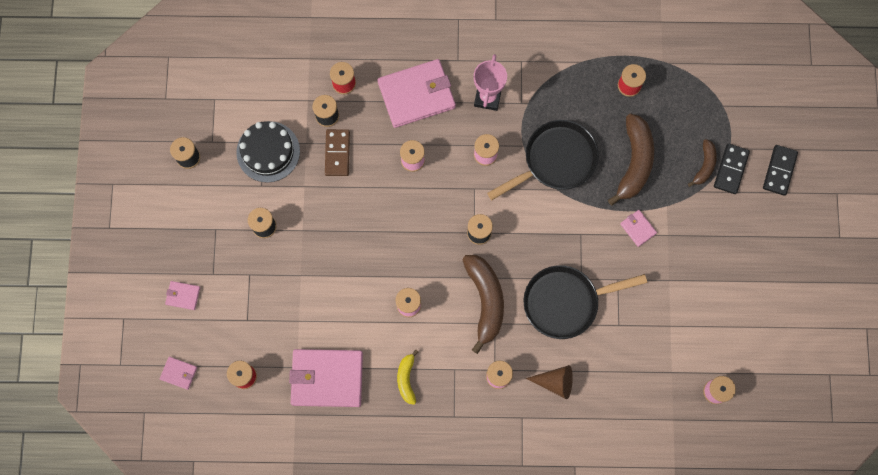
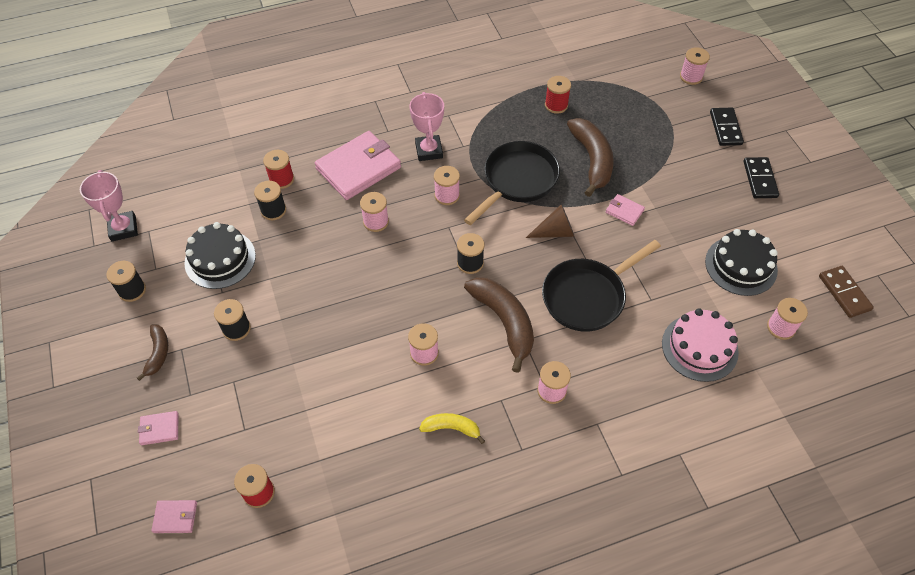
camera: 20 degrees left, 20 degrees down
(194, 89) = (123, 228): none -> pink trophy
(327, 378) = (359, 460): pink wallet -> none
(337, 153) = (295, 239): brown domino -> brown domino (844, 293)
(406, 379) = (451, 428): yellow banana -> yellow banana turned 120 degrees clockwise
(555, 382) = (615, 375): brown cone -> brown cone (555, 232)
(637, 384) = (699, 347): none -> pink cake
(704, 165) = (657, 144): brown banana -> brown banana (158, 353)
(713, 321) = (741, 265): none -> black cake
(731, 169) = (682, 140): black domino -> black domino (760, 179)
(778, 97) = (691, 77): none -> pink spool

